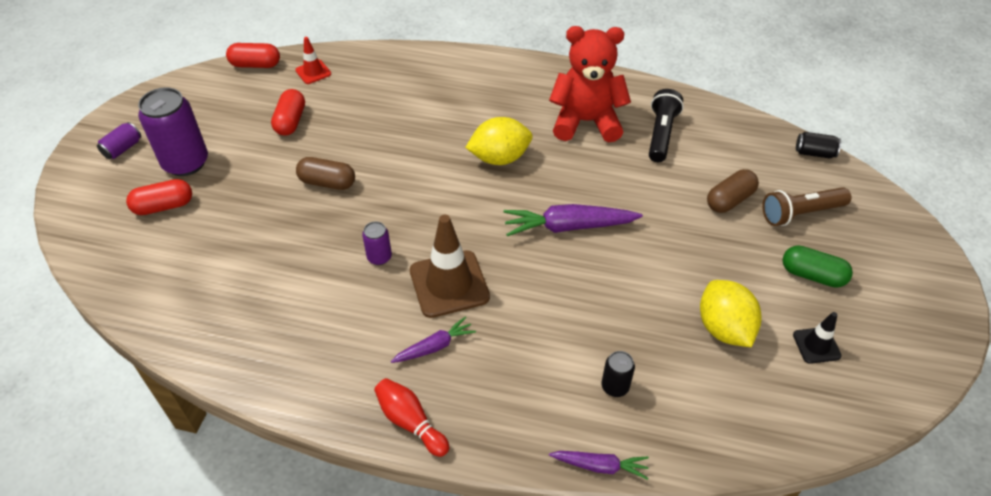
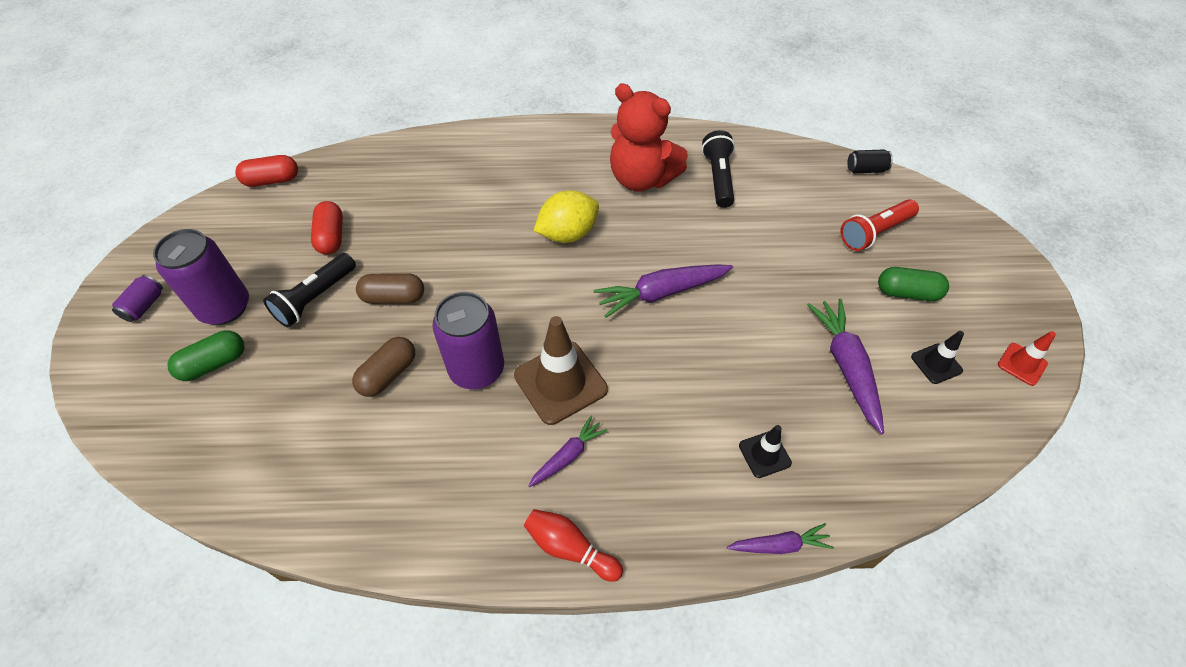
camera: 15 degrees left, 5 degrees up
(164, 206) = (214, 363): red capsule -> green capsule
(261, 170) = (315, 298): none -> black flashlight
(313, 72) = (339, 177): red traffic cone -> red traffic cone (1022, 364)
(379, 257) = (477, 369): purple can -> purple can, size x2.07
(586, 122) = (641, 179): red teddy bear -> red teddy bear turned 135 degrees counterclockwise
(615, 386) = (764, 454): black can -> black traffic cone
(724, 328) = (846, 366): yellow lemon -> purple carrot
(729, 200) = (805, 232): brown capsule -> brown capsule (388, 374)
(801, 213) = (875, 232): brown flashlight -> red flashlight

